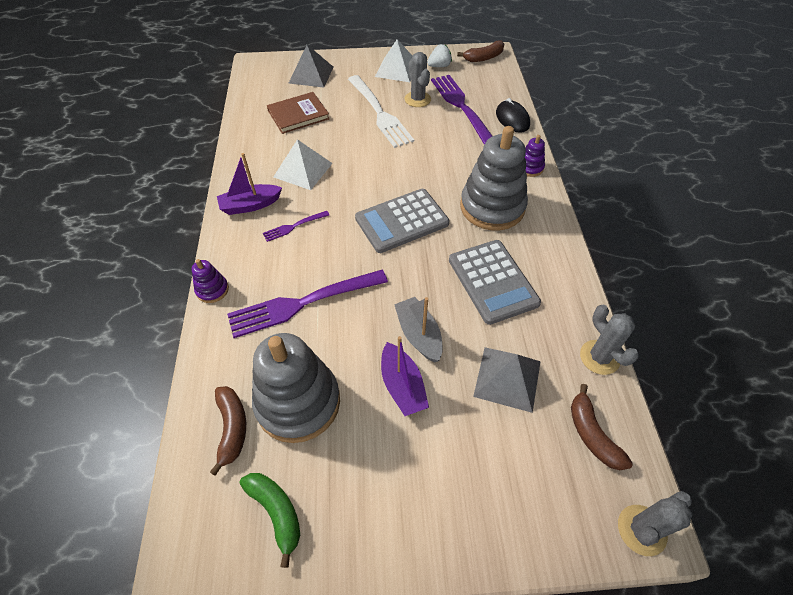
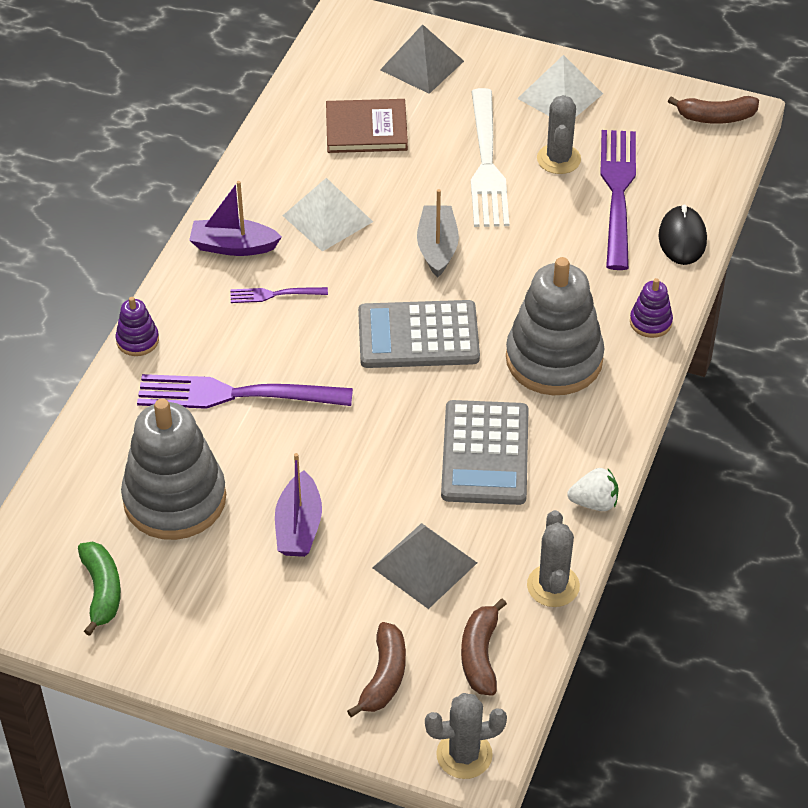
camera: 25 degrees right, 5 degrees down
(232, 428) = (93, 498): brown banana -> brown banana (384, 677)
(419, 335) = (352, 480): grey boat -> grey boat (437, 248)
(439, 66) = (632, 110): white strawberry -> white strawberry (594, 502)

